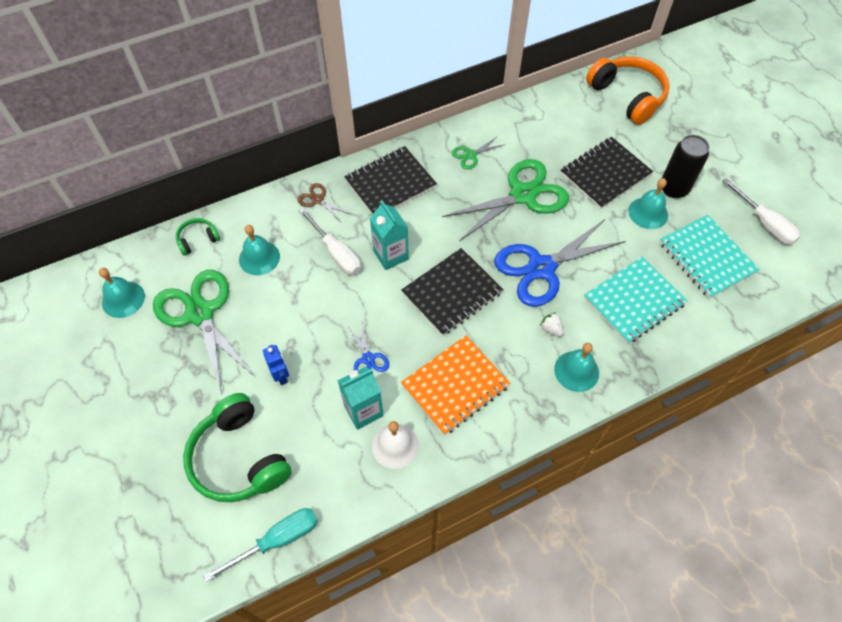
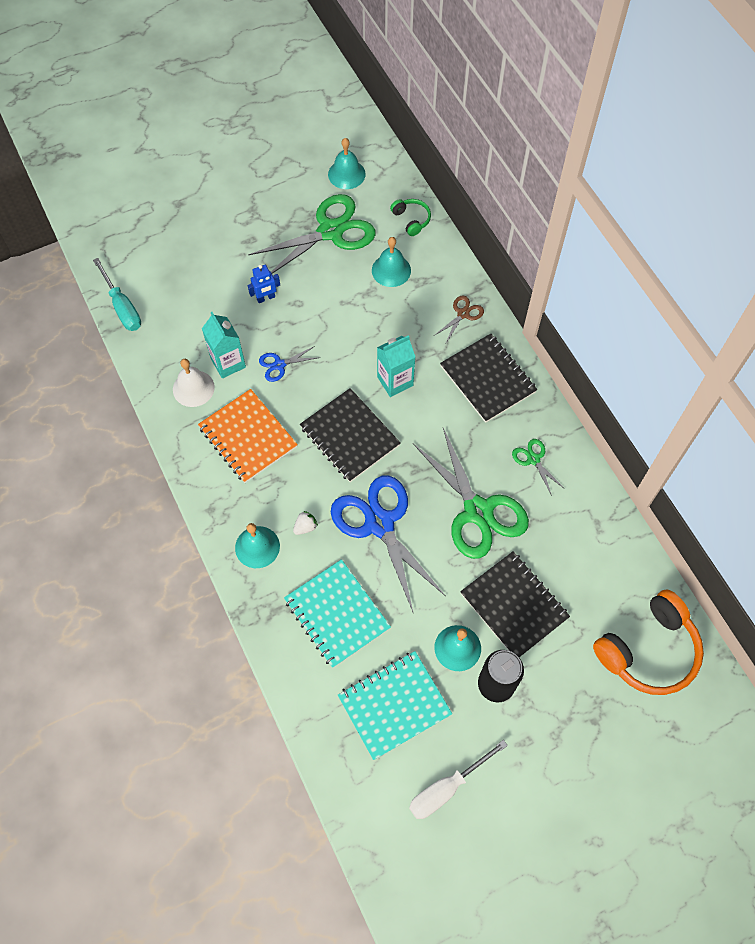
camera: 90 degrees right, 5 degrees up
(239, 458) = (192, 274): green headphones -> none
(336, 253) = (397, 333): white screwdriver -> none

